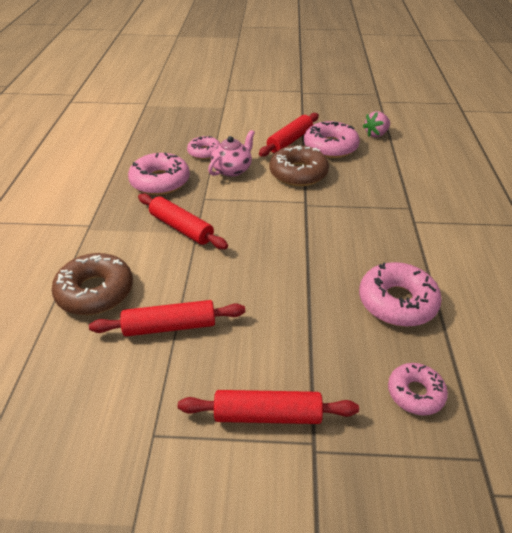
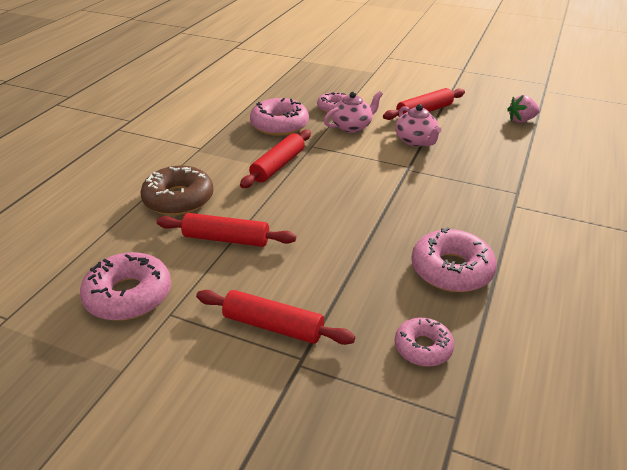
camera: 20 degrees right, 5 degrees down
(181, 228) = (278, 165): red rolling pin -> red rolling pin turned 60 degrees clockwise
(298, 173) = (416, 141): brown donut -> pink teapot
(330, 147) = (463, 124): pink donut -> pink donut (128, 295)

